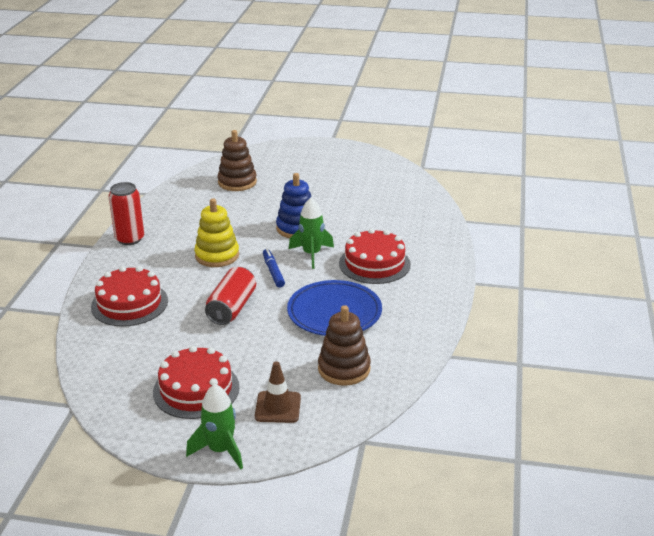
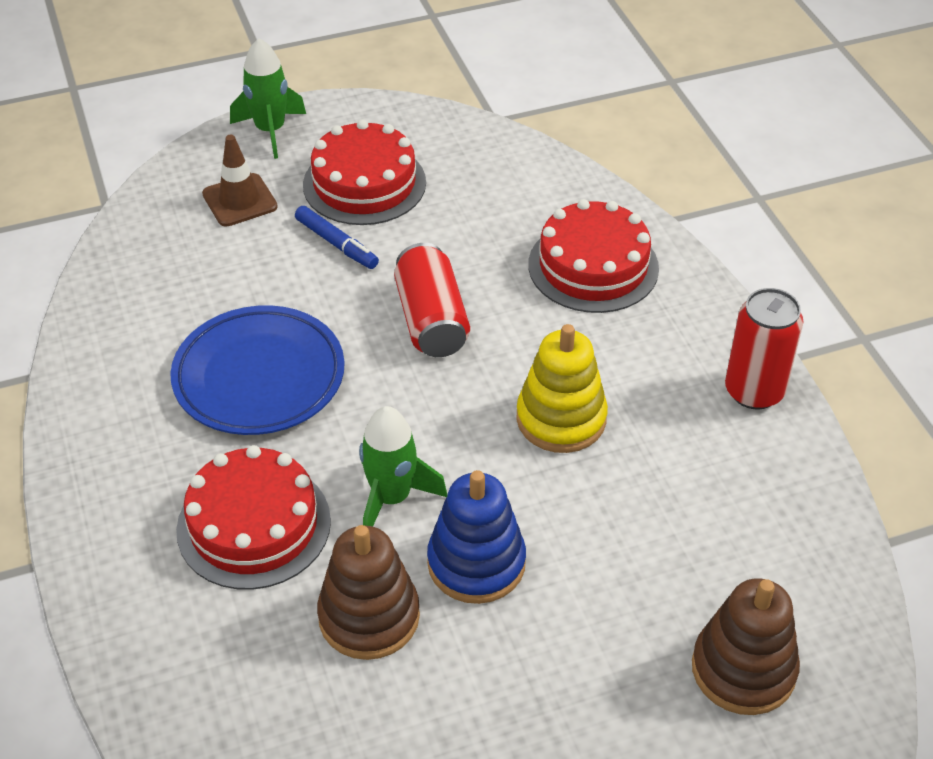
camera: 150 degrees right, 15 degrees up
(273, 272) = (428, 423): blue marker -> blue marker (336, 244)
(344, 369) = (184, 285): brown stacking toy -> brown stacking toy (369, 616)

